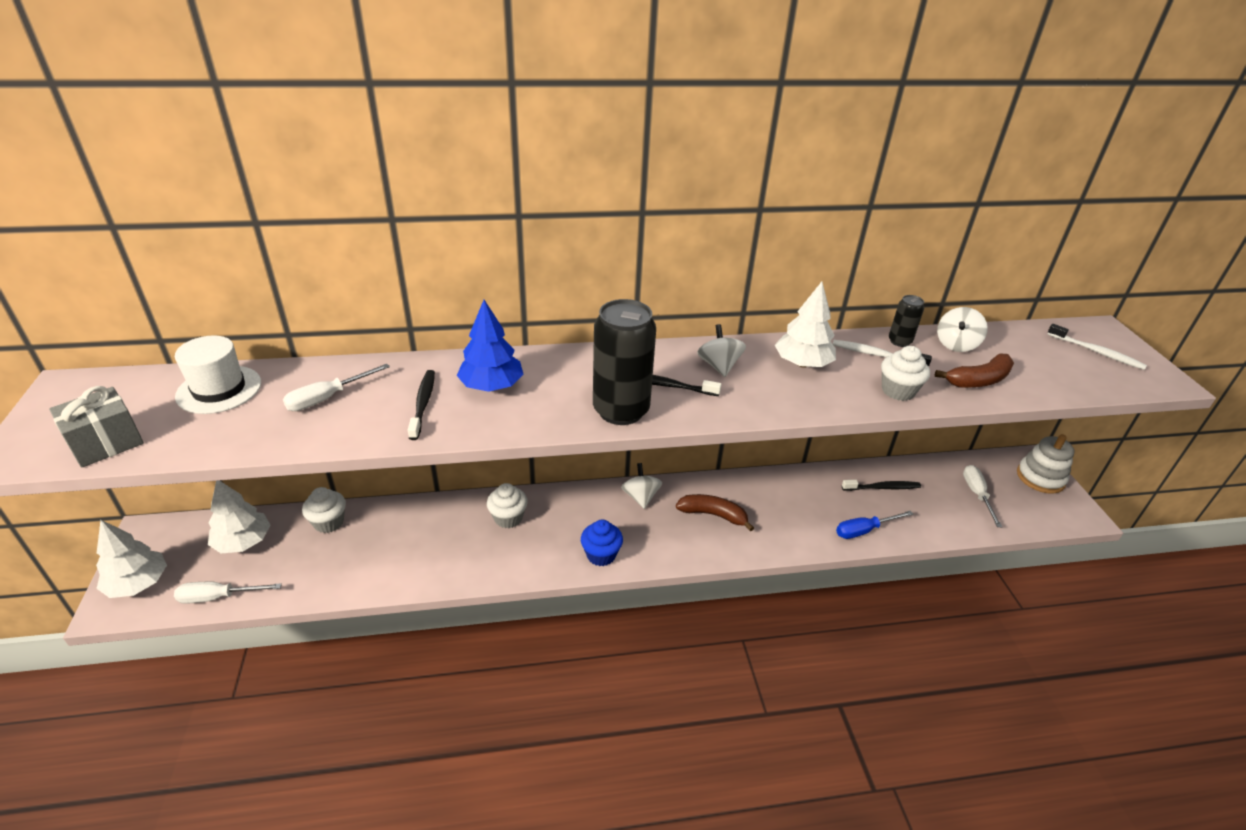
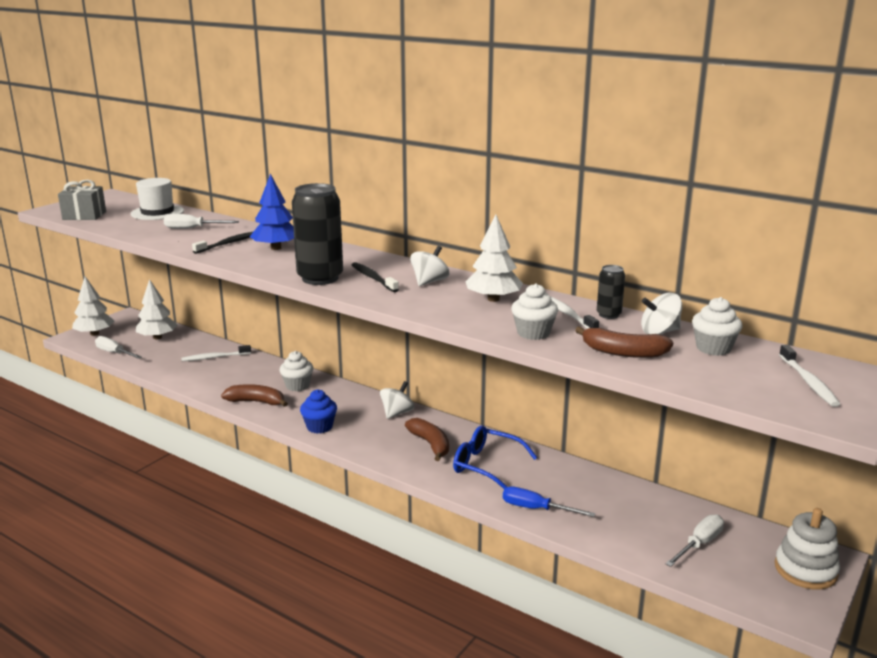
camera: 45 degrees right, 15 degrees down
(329, 522) = (206, 346): white cupcake -> white cupcake (713, 348)
(363, 531) = (215, 357): none -> white toothbrush
(498, 563) = (256, 402): none -> brown banana
(779, 510) = (486, 465): none -> blue glasses
(882, 487) = (606, 496): black toothbrush -> none

